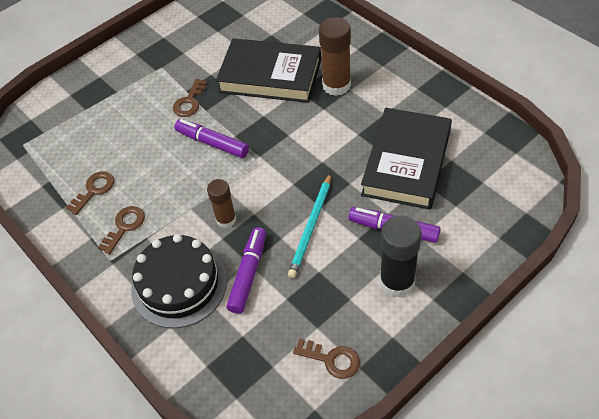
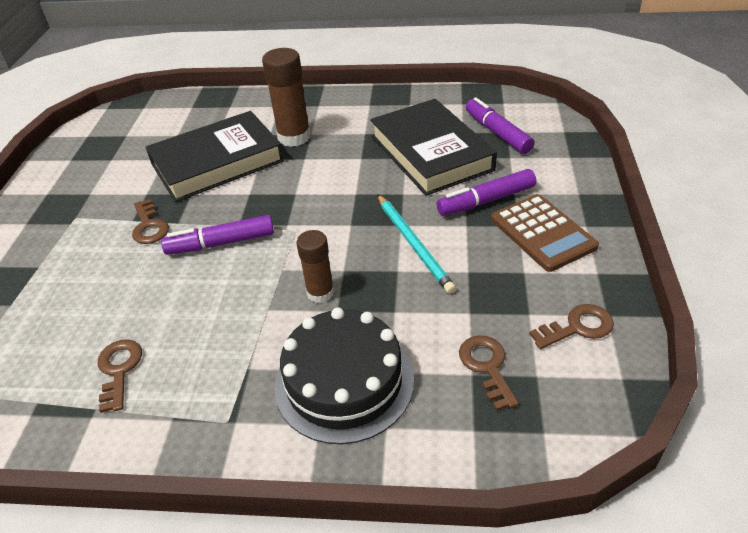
camera: 45 degrees left, 10 degrees down
(125, 226) = (206, 376): brown key -> brown key (487, 366)
(248, 274) = (406, 320): purple marker -> purple marker (497, 133)
(397, 281) = (542, 233): black glue stick -> brown calculator

